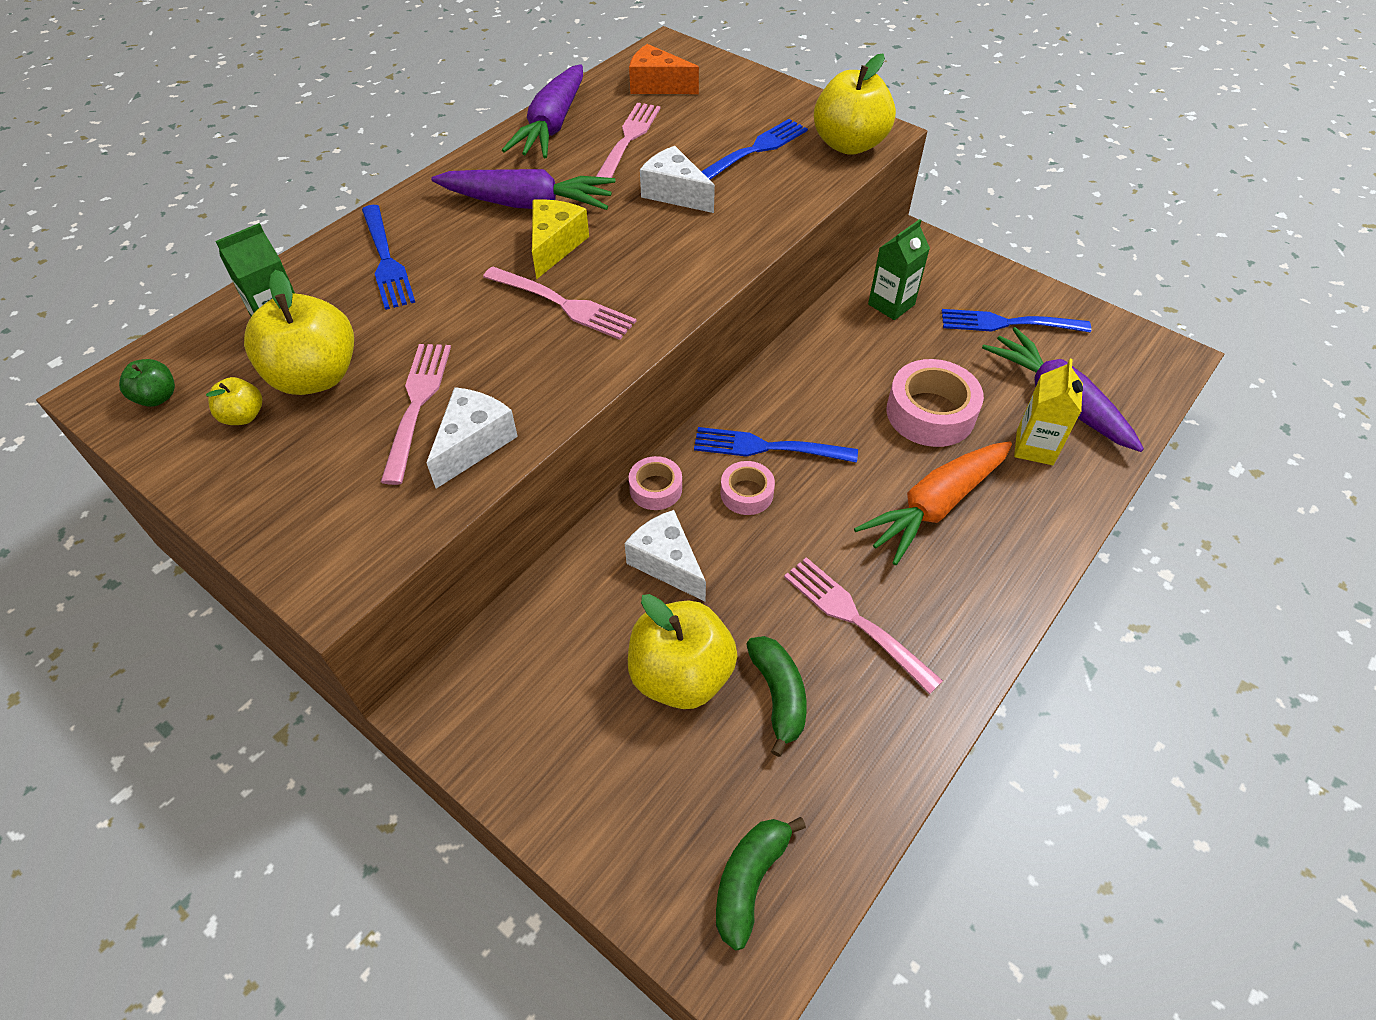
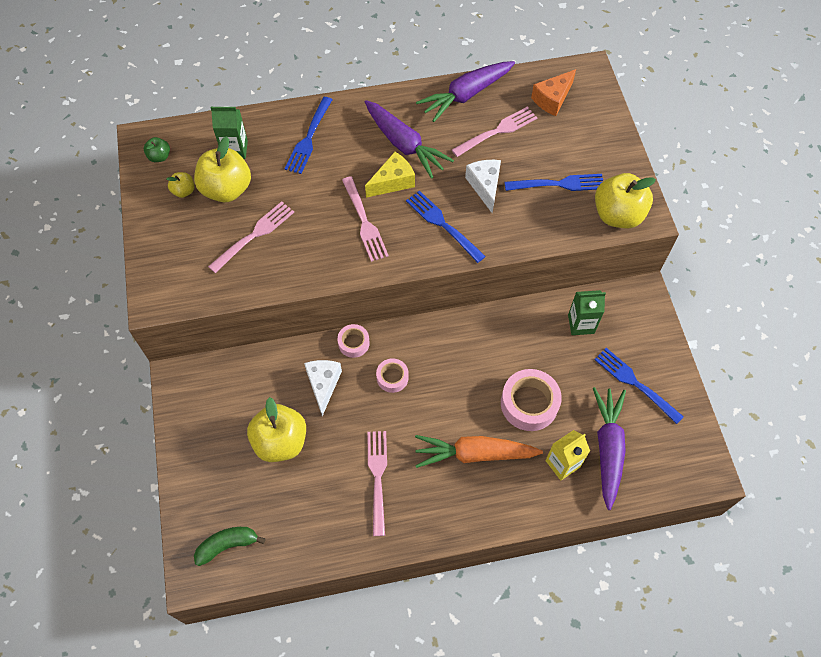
camera: 40 degrees right, 10 degrees up
(473, 444) = (259, 273): white cheese -> none
(657, 85) = (552, 99): orange cheese -> orange cheese turned 105 degrees counterclockwise
(769, 447) = (427, 361): blue fork -> blue fork (443, 225)
(778, 695) = (311, 483): green banana -> none

